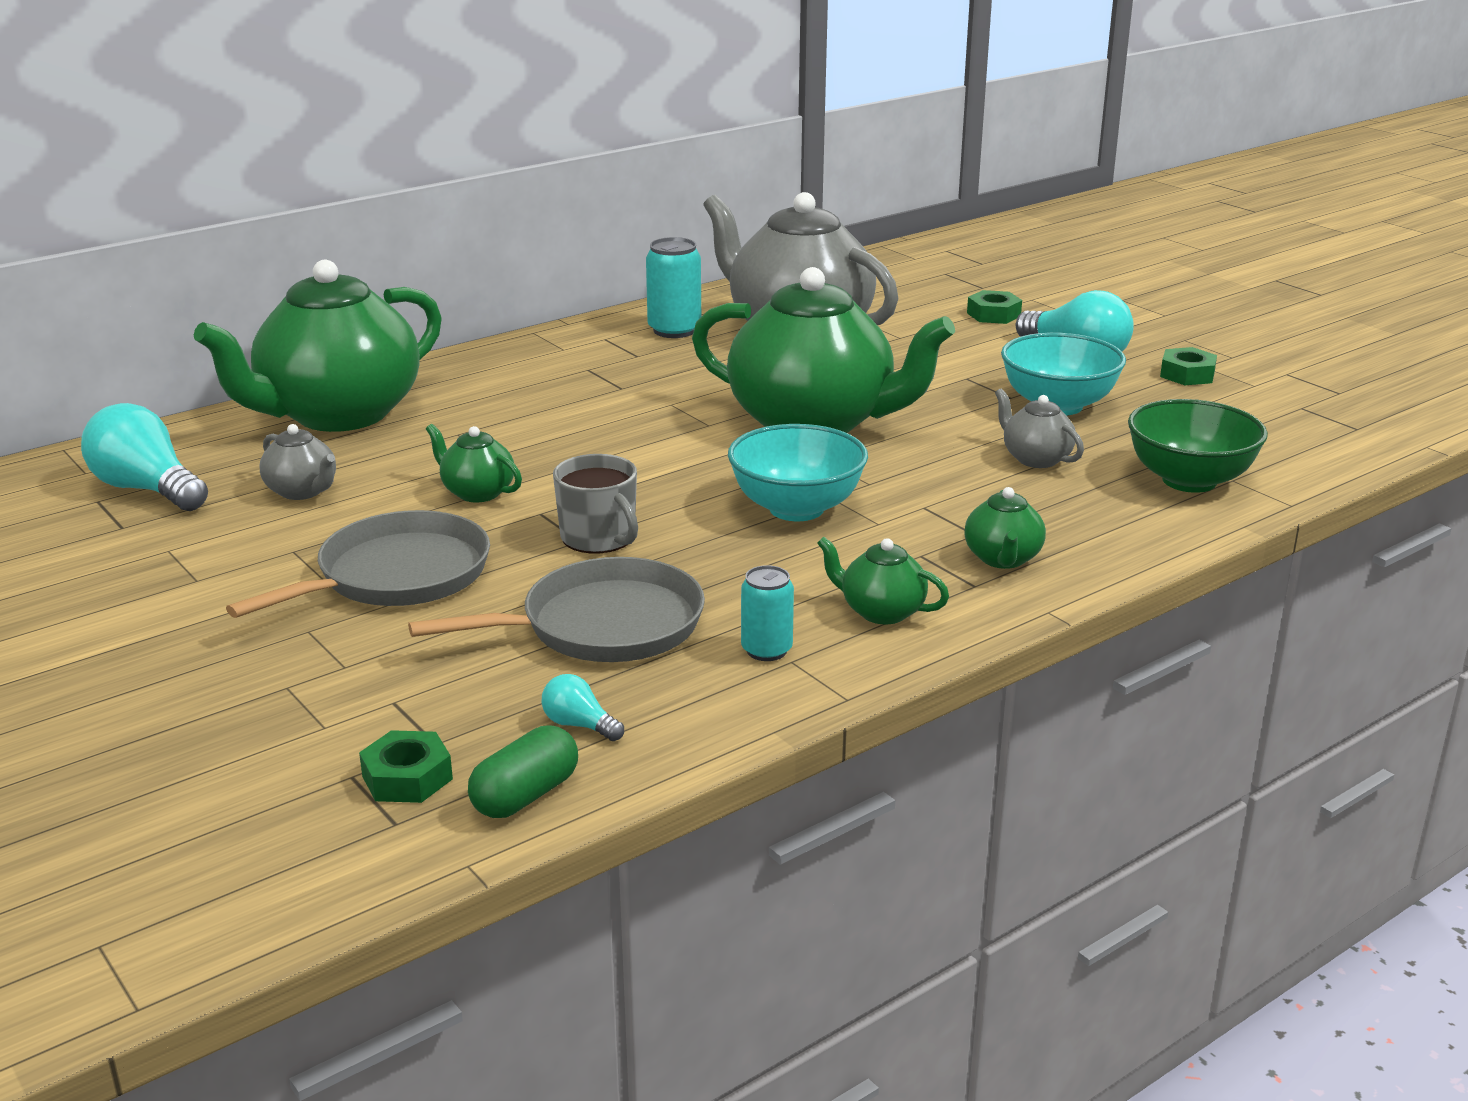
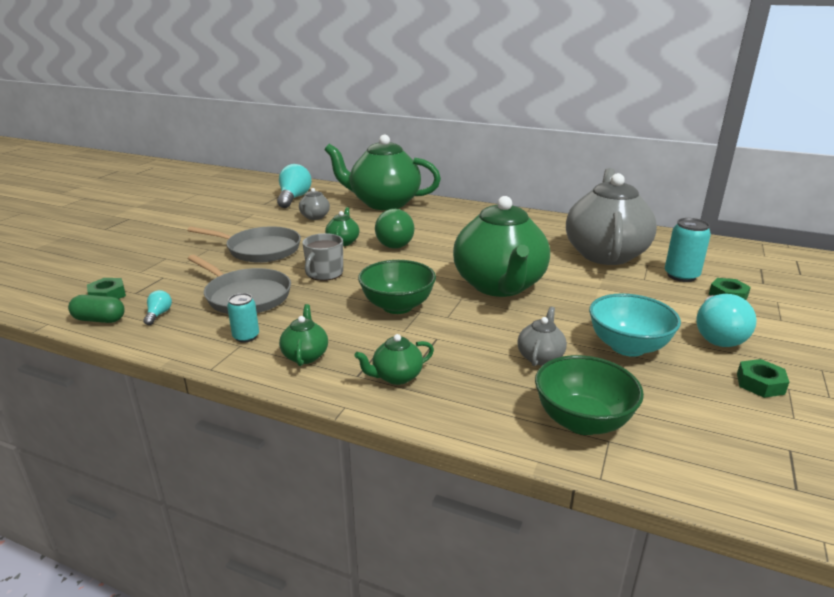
camera: 60 degrees right, 0 degrees up
(549, 450) = (396, 242): none -> green light bulb
(674, 330) = (556, 230): turquoise can -> turquoise can (681, 276)
(796, 508) = (397, 306): turquoise bowl -> green bowl

